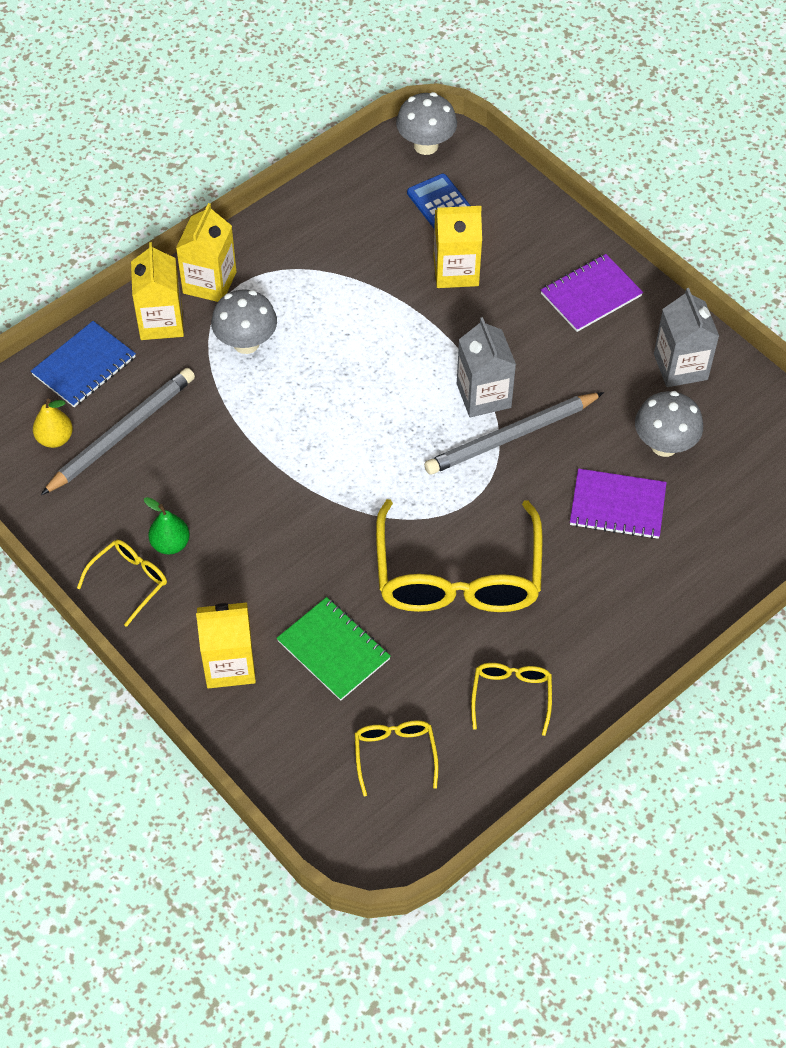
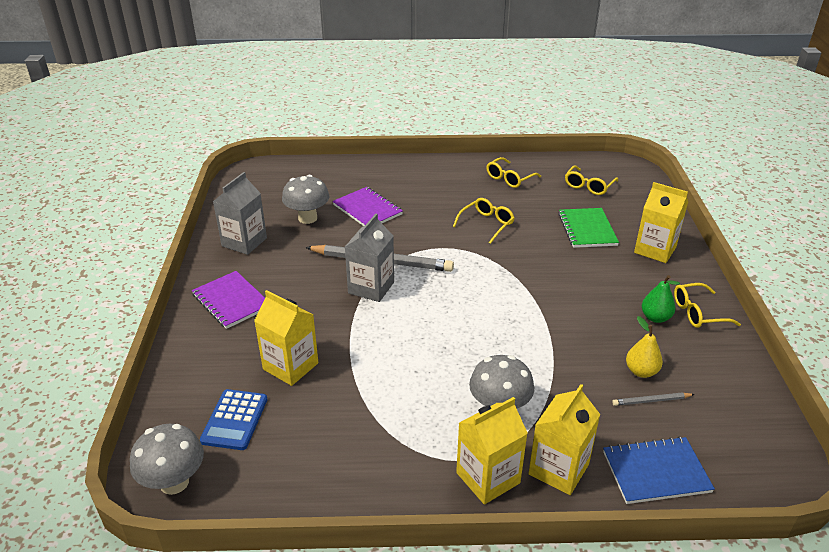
camera: 140 degrees left, 20 degrees down
(55, 438) = (713, 427): yellow pear -> yellow pear (641, 371)
(122, 433) = (651, 401): grey pencil -> grey pencil, size x0.45
(458, 576) = (487, 224): yellow glasses -> yellow glasses, size x0.46
(591, 295) = (231, 301): purple notebook -> purple notebook turned 45 degrees clockwise

